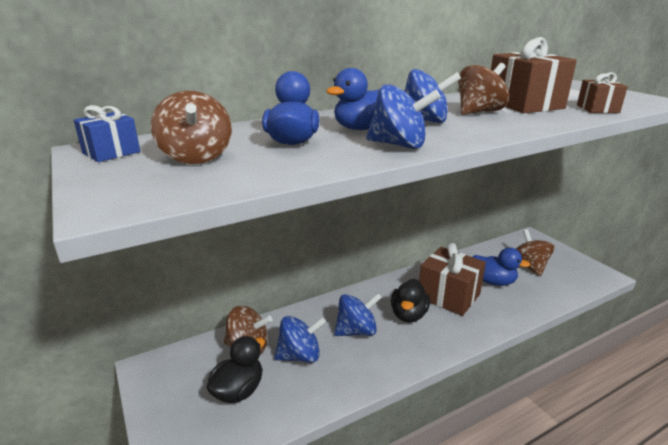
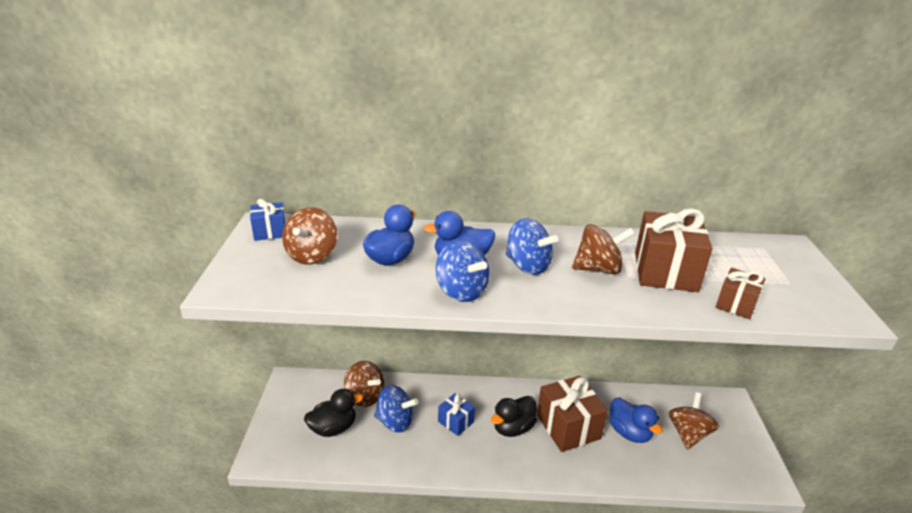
camera: 30 degrees right, 5 degrees up
(356, 331) = (456, 422): blue spinning top -> blue gift

